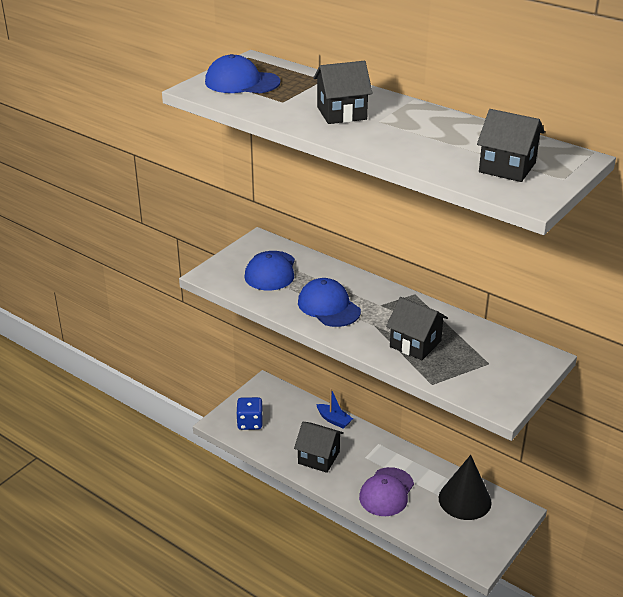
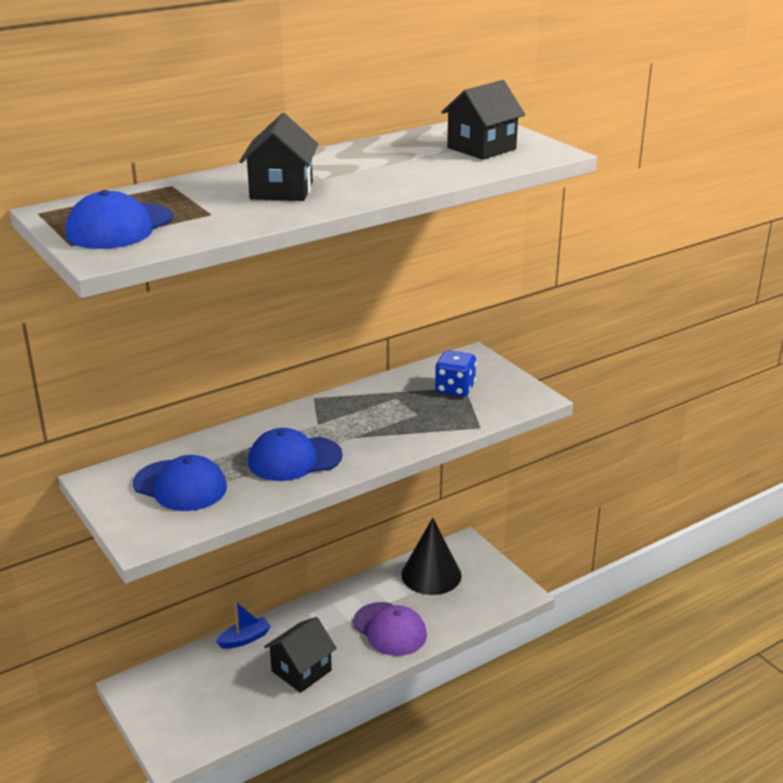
camera: 70 degrees left, 5 degrees down
(250, 423) = (195, 721): blue dice -> blue dice (455, 389)
(415, 344) = (406, 420): black house -> none

